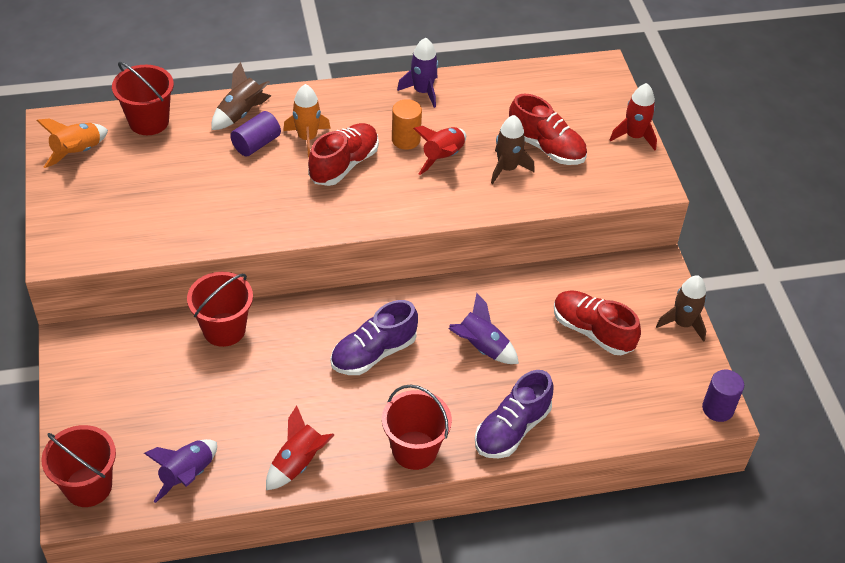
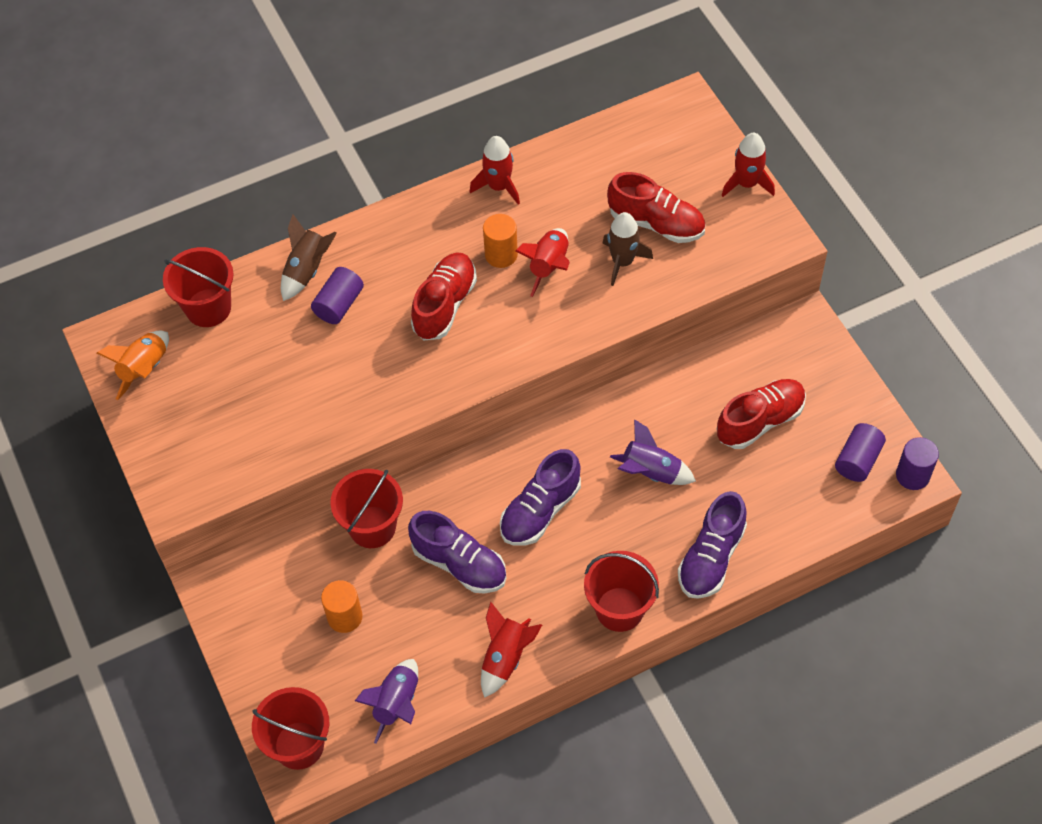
camera: 10 degrees left, 10 degrees up
(171, 393) = (345, 617): none -> orange cylinder
(287, 377) = (459, 563): none -> purple shoe
(307, 138) = (392, 282): orange rocket -> none
(422, 91) = (498, 186): purple rocket -> red rocket
(592, 331) = (760, 421): red shoe -> red shoe turned 120 degrees clockwise
(671, 384) = (858, 460): none -> purple cylinder
(683, 323) = (851, 386): brown rocket -> none

